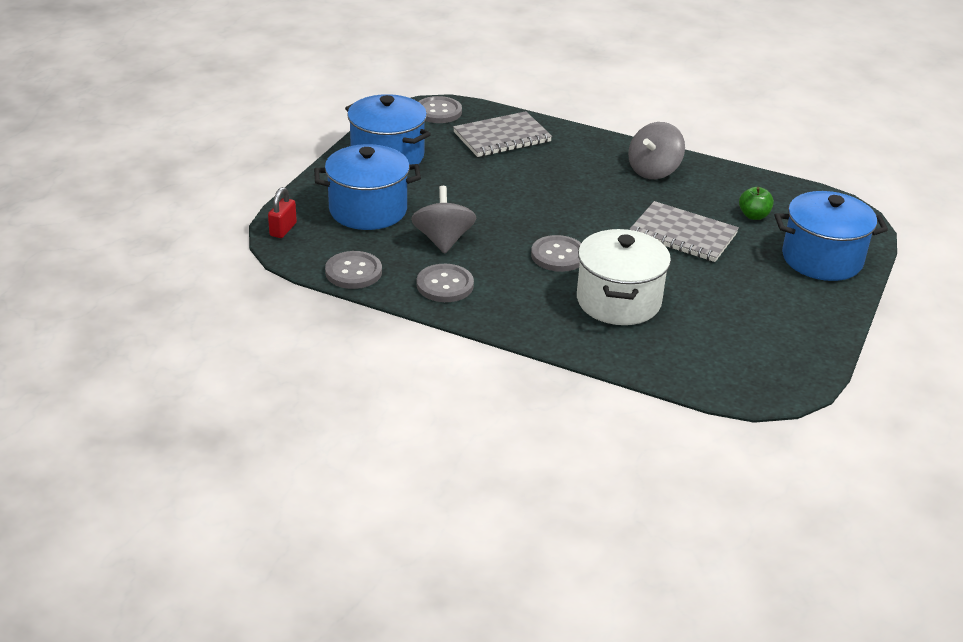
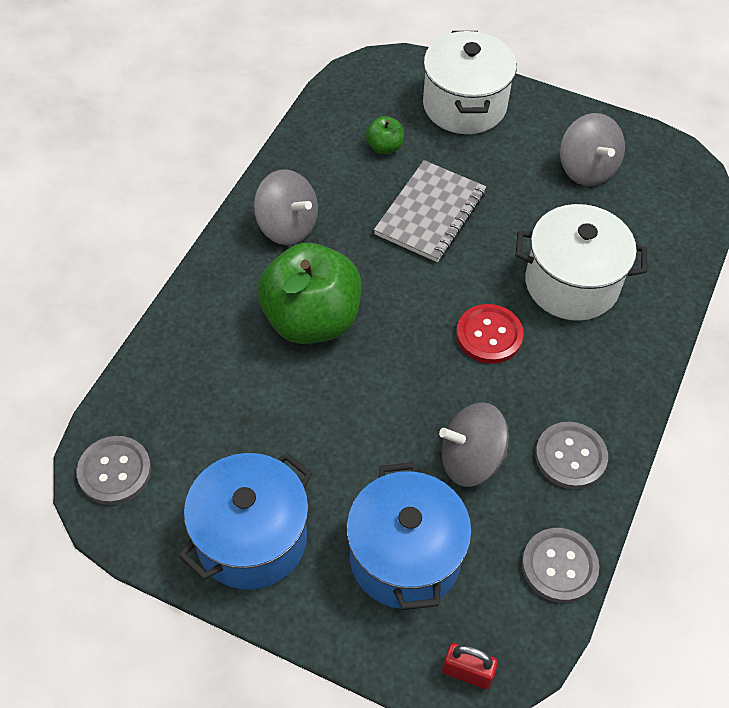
camera: 90 degrees left, 20 degrees up
(502, 137) = (197, 388): grey notebook -> none
(558, 255) = (489, 335): grey button -> red button
(565, 179) = (311, 319): none -> green apple
(761, 323) = (587, 169): none -> grey spinning top
(822, 259) = (464, 105): blue pot -> white pot

